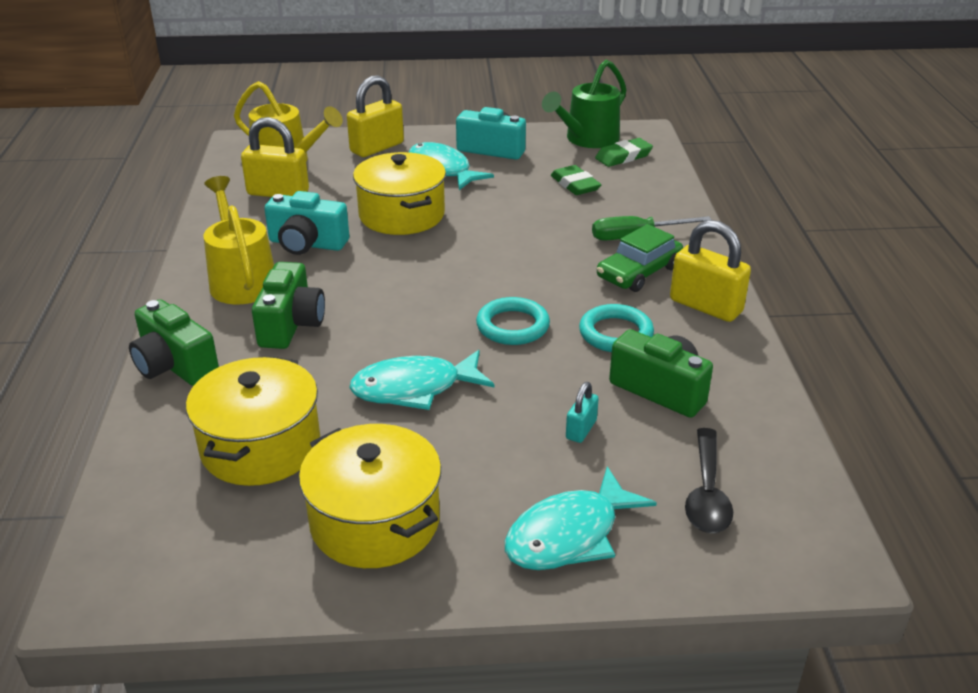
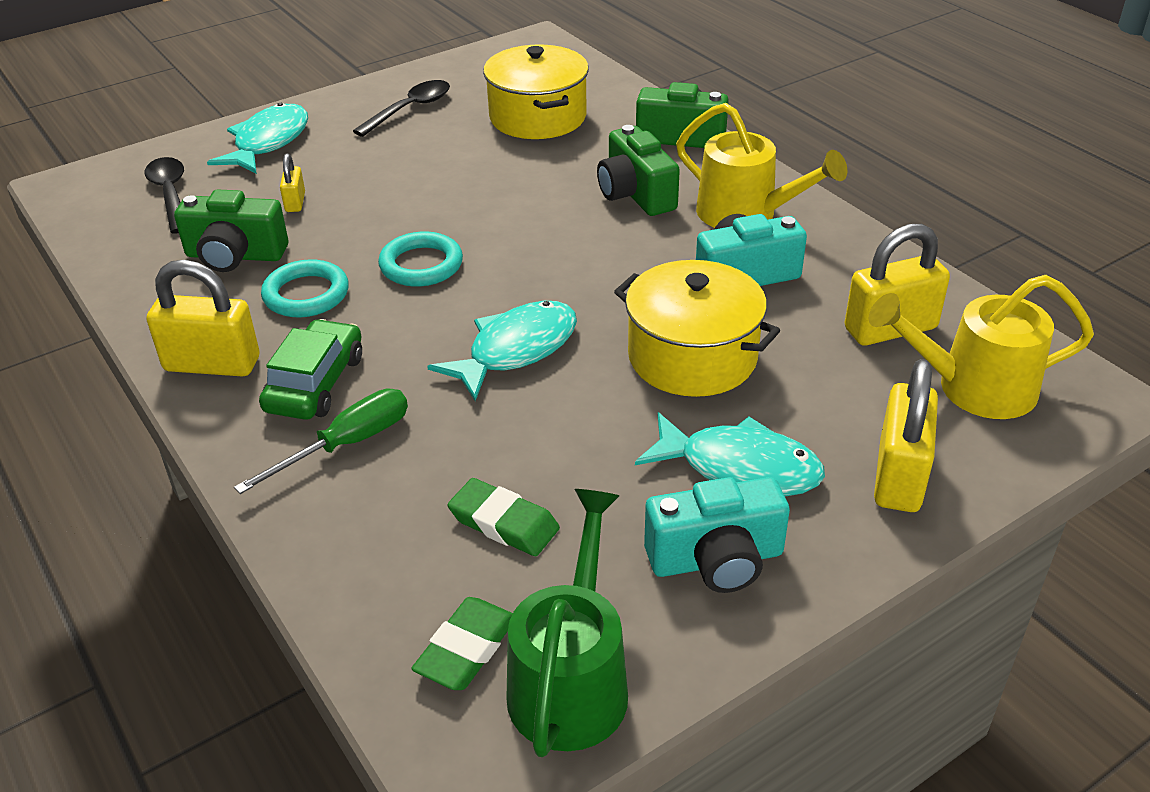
camera: 150 degrees right, 5 degrees up
(375, 521) = (410, 109): yellow pot -> black spoon
(414, 388) = (464, 185): turquoise fish -> turquoise fish (516, 350)
(581, 429) = (295, 202): turquoise padlock -> yellow padlock

